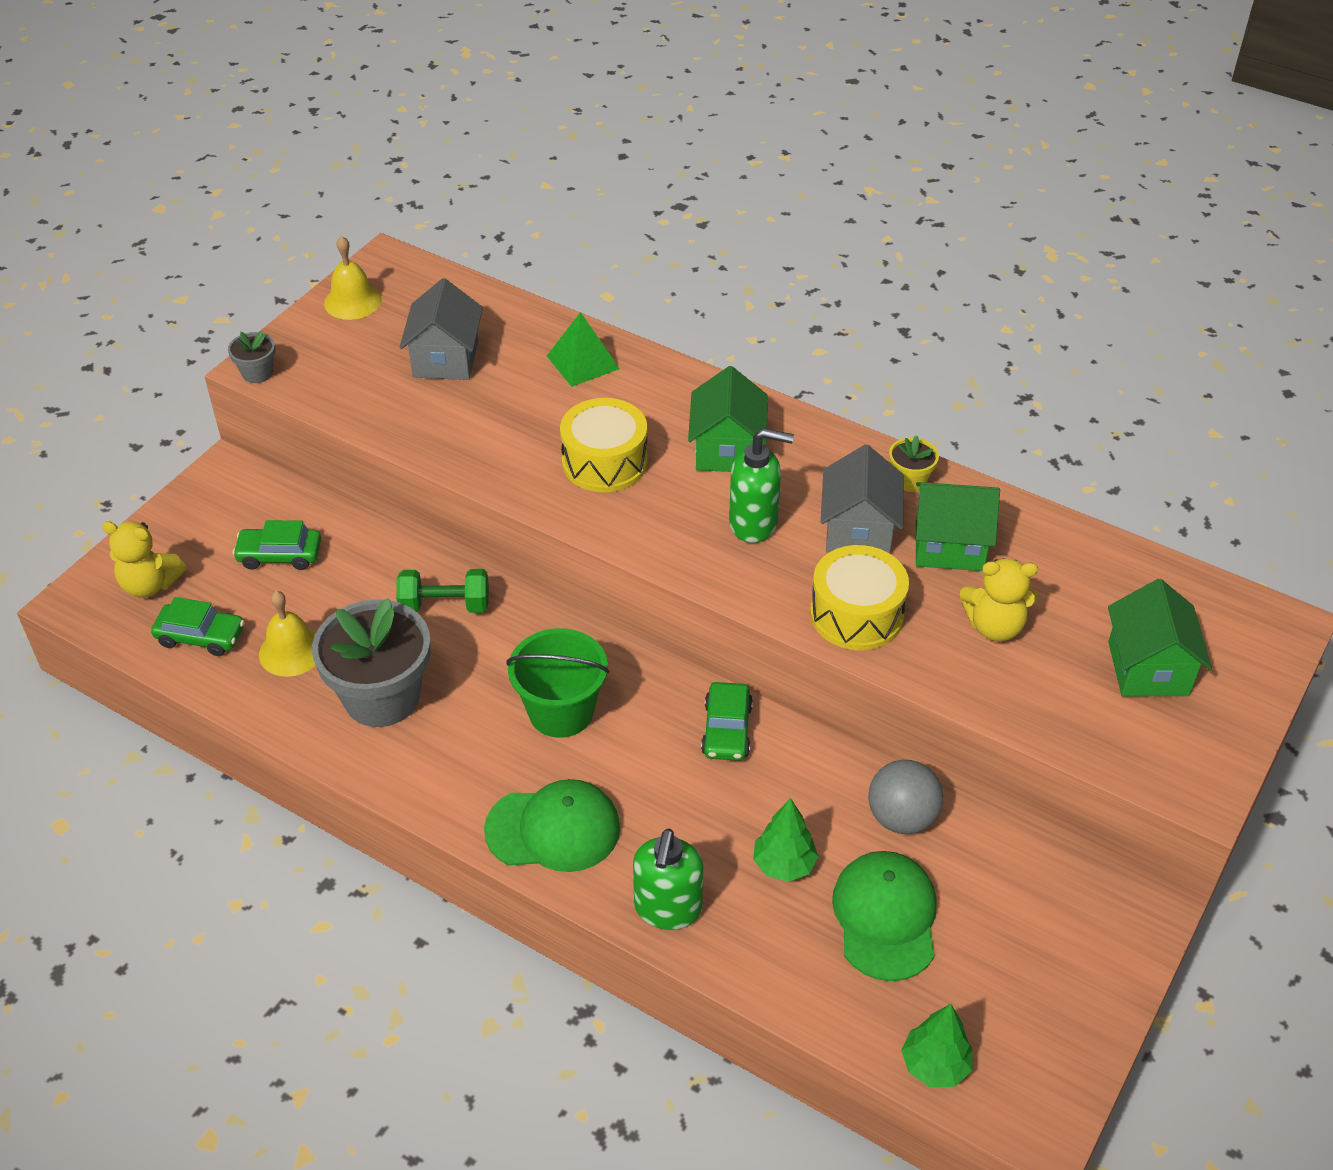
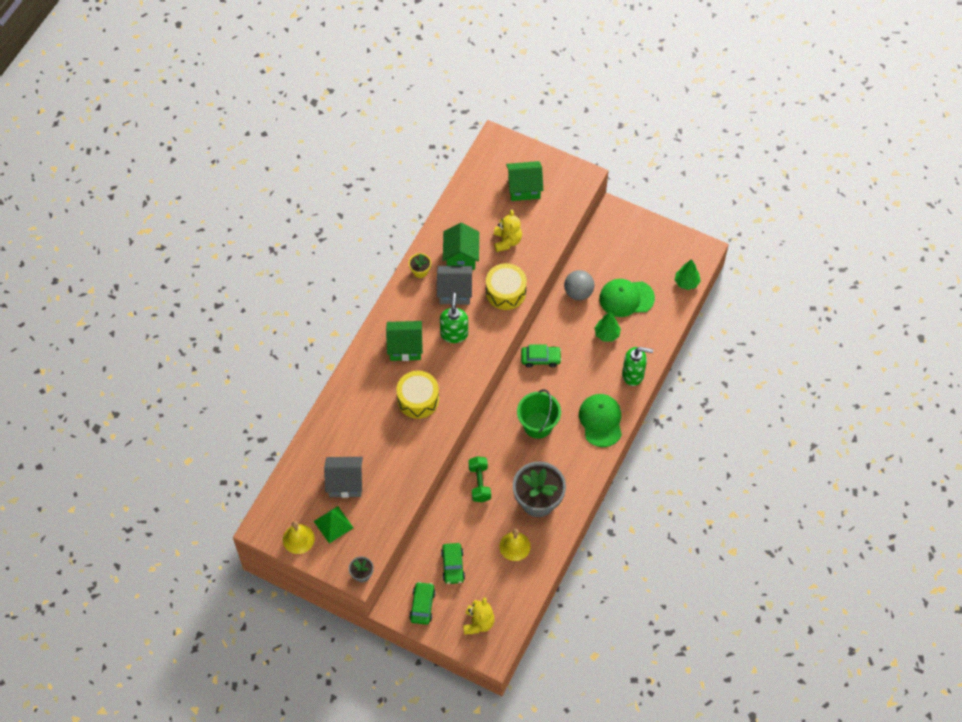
camera: 95 degrees left, 15 degrees up
(201, 636) = (509, 589): green car -> green car (422, 605)
(582, 362) = (344, 417): green pyramid -> green pyramid (333, 524)

